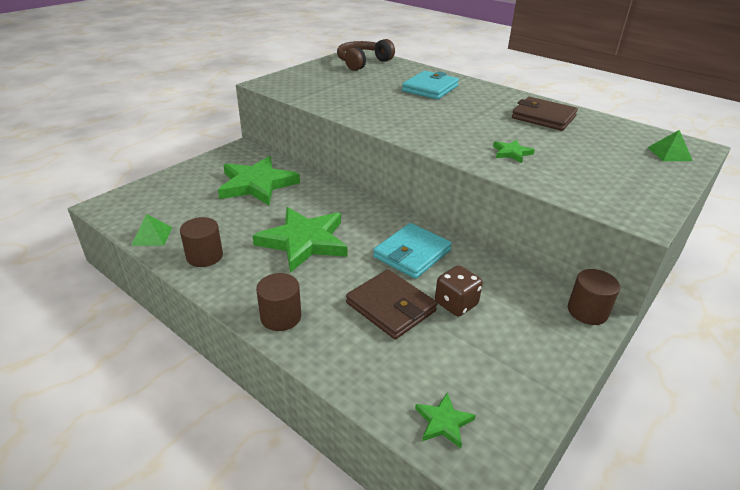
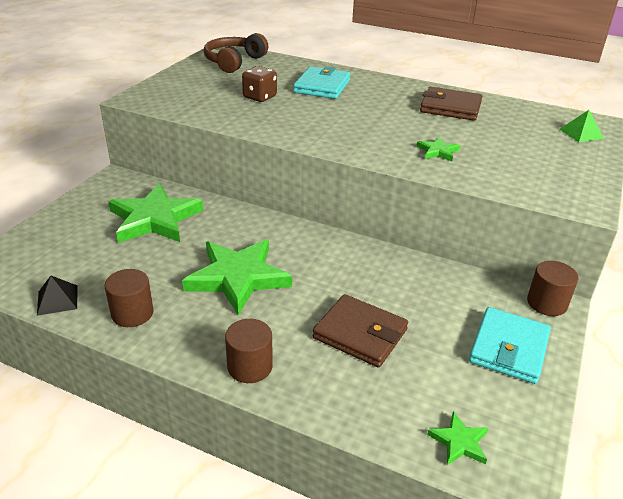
camera: 15 degrees left, 0 degrees up
(152, 236) = (57, 300): green pyramid -> black pyramid
(412, 254) = (358, 272): turquoise wallet -> turquoise wallet (508, 348)
(456, 304) = (423, 318): brown dice -> brown dice (259, 97)

